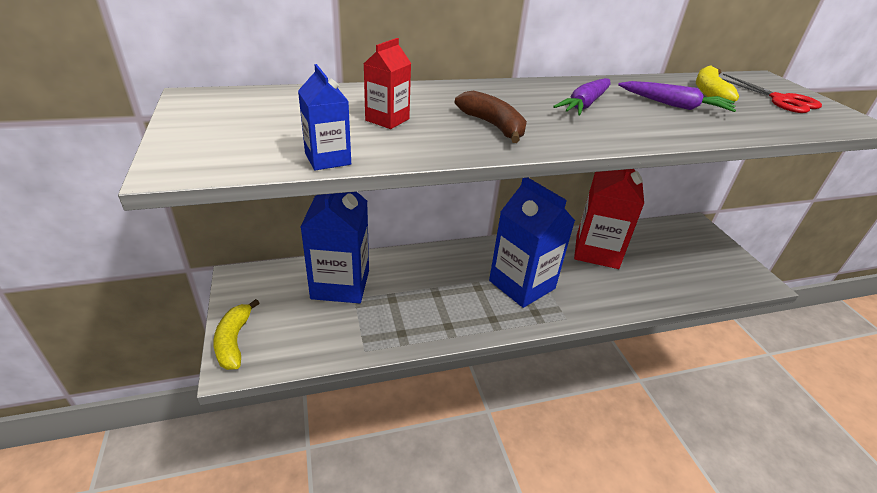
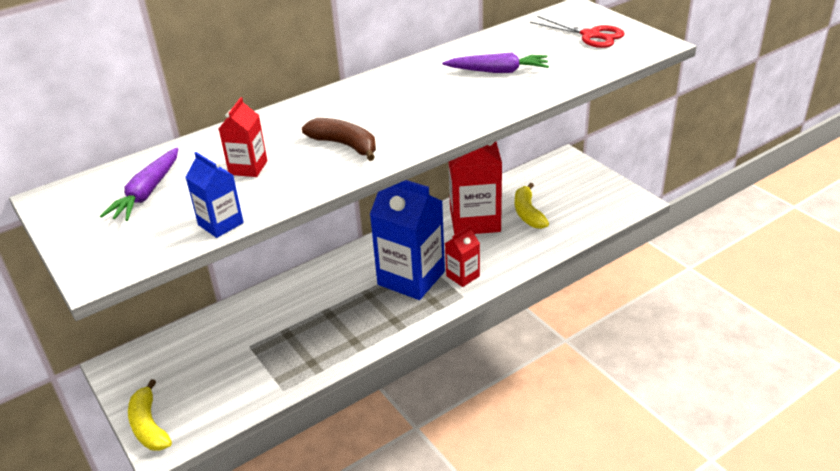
camera: 15 degrees left, 0 degrees up
(340, 284) = (228, 337): blue carton -> none
(571, 298) = (463, 276): none -> red carton
(584, 104) = (418, 95): purple carrot -> purple carrot (147, 193)
(709, 92) = (527, 45): yellow banana -> yellow banana (528, 213)

